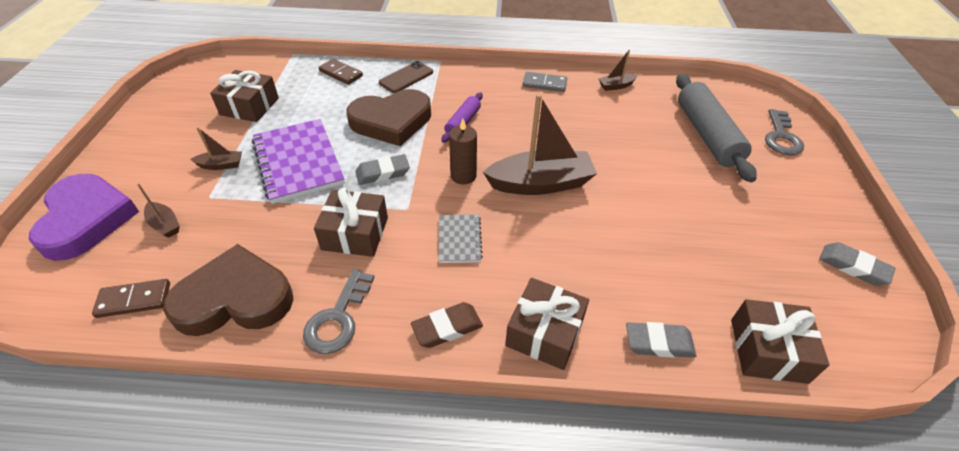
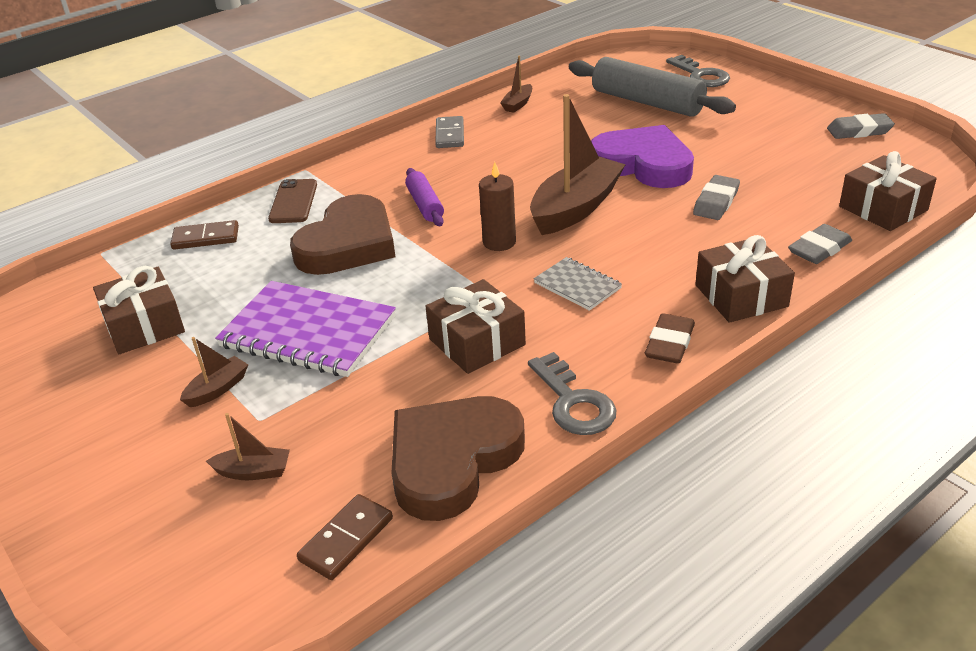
camera: 40 degrees left, 10 degrees down
(86, 220) = (137, 537): purple heart -> purple heart (643, 164)
(383, 173) = (417, 286): grey eraser -> grey eraser (716, 202)
(544, 84) = (449, 135): grey domino -> grey domino turned 60 degrees counterclockwise

